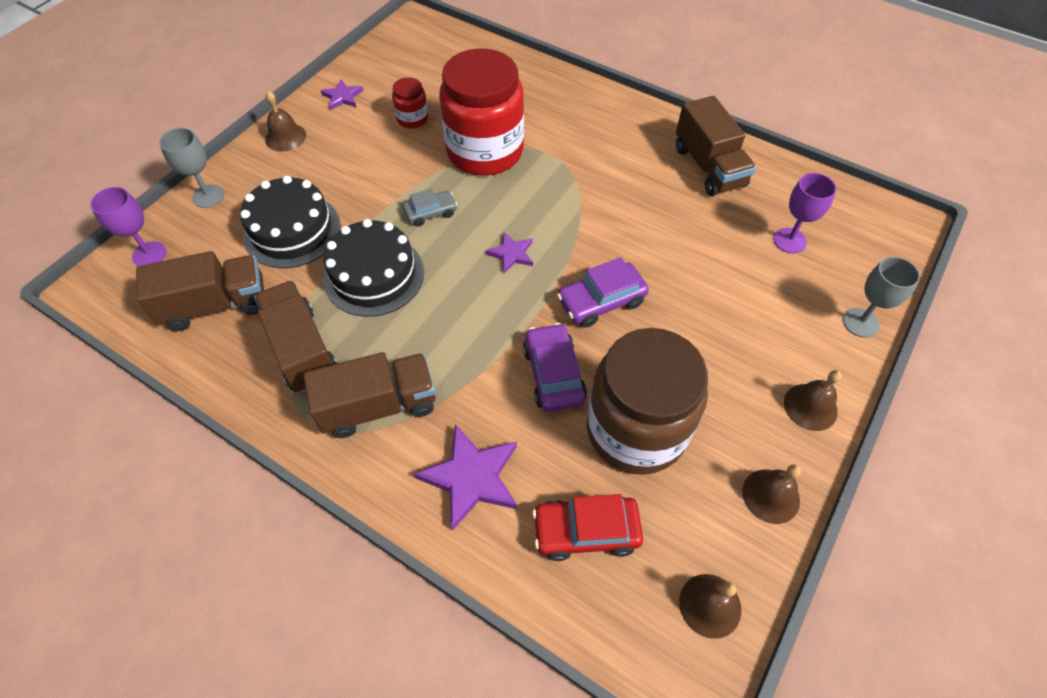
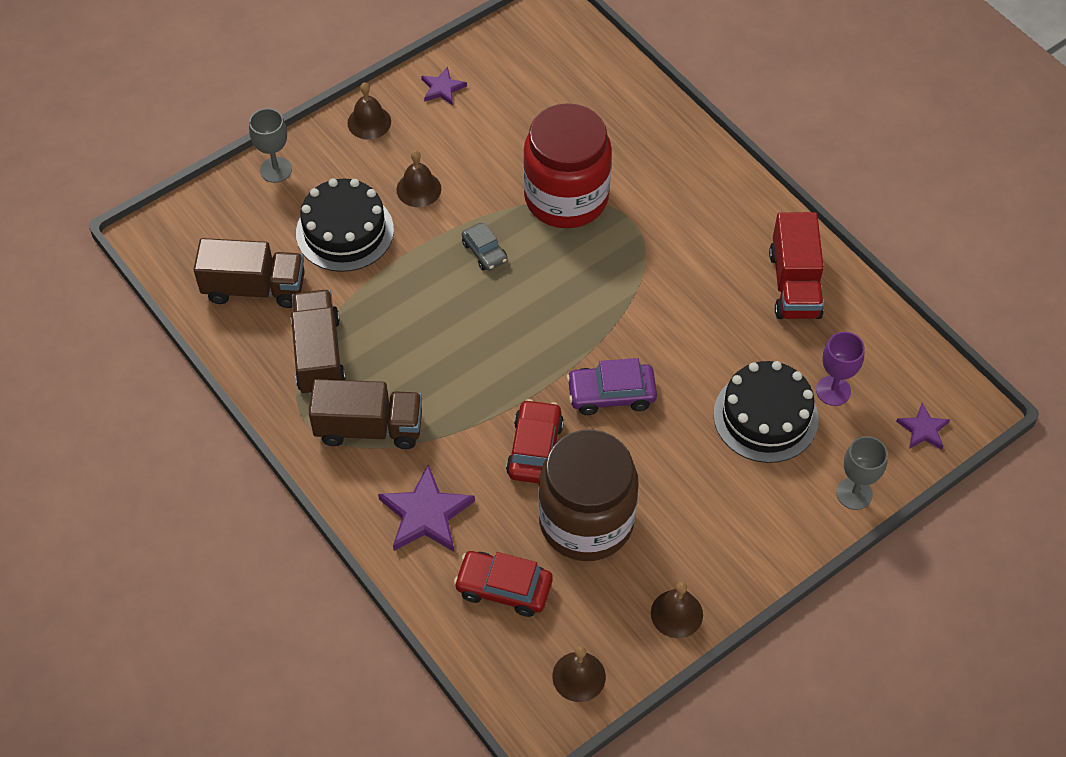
camera: 20 degrees right, 0 degrees up
(149, 254) = (207, 218): purple goblet -> none
(374, 275) = (406, 302): black cake -> black cake (765, 416)
(412, 119) = (506, 136): red jar -> none
(431, 213) = (484, 252): grey car -> grey car turned 60 degrees clockwise
(511, 254) = (546, 320): purple star -> purple star (923, 429)
(553, 374) = (535, 449): purple car -> red car
(708, 167) = (794, 284): brown truck -> red truck
(810, 407) = (757, 553): brown bell -> brown bell (418, 189)

